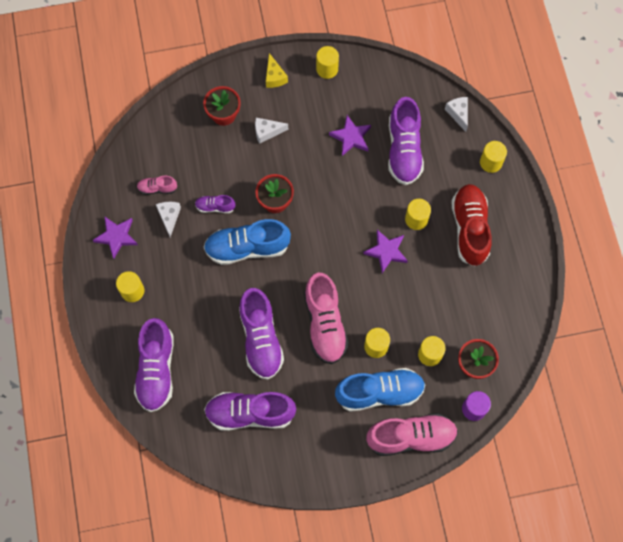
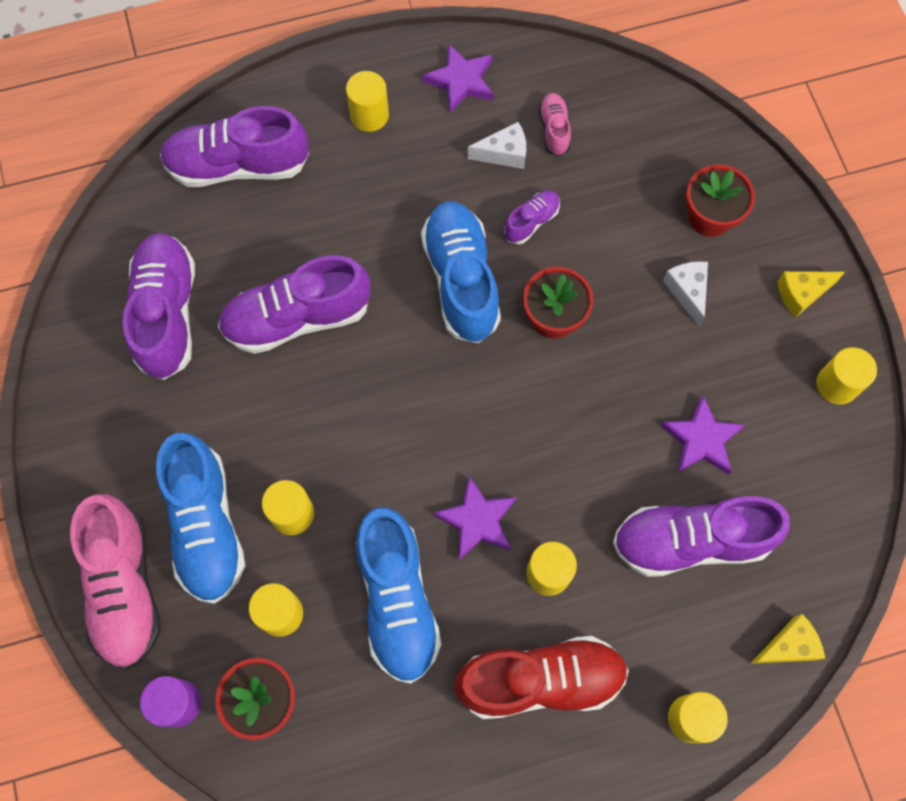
camera: 85 degrees right, 0 degrees up
(215, 207) = (531, 222): purple shoe -> purple shoe turned 45 degrees clockwise
(325, 323) = (330, 421): pink shoe -> none
(426, 294) = (397, 600): none -> blue shoe
(458, 114) = (788, 646): white cheese -> yellow cheese

